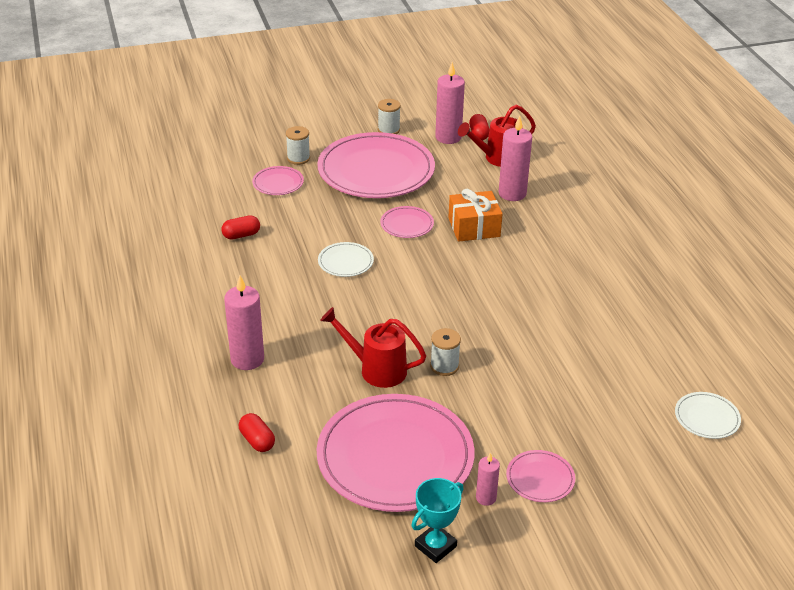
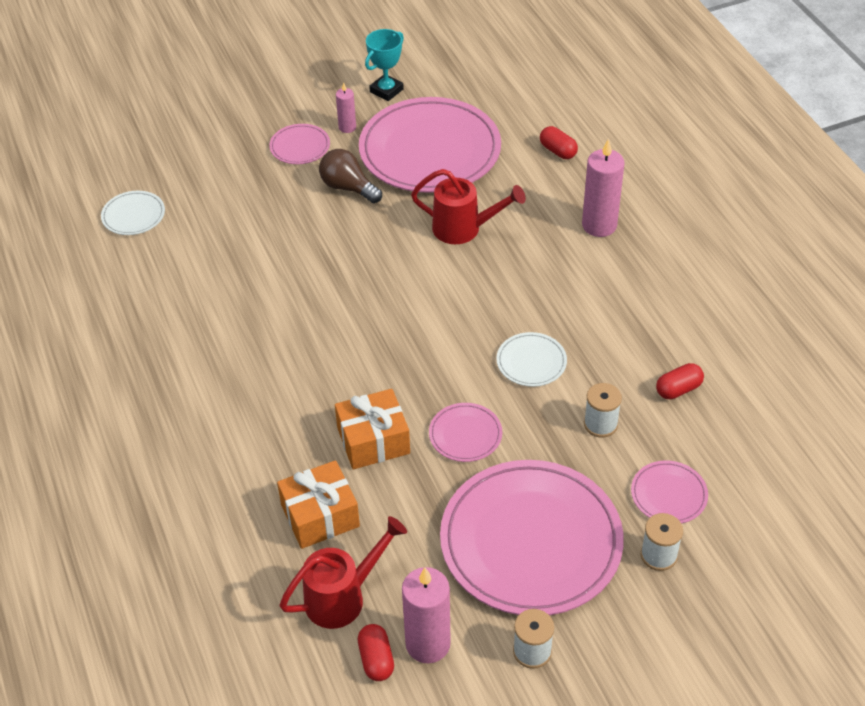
camera: 175 degrees right, 10 degrees up
(444, 366) = (394, 240): white spool -> white spool (600, 424)
(487, 424) = (348, 187): none -> brown light bulb
(512, 193) = (320, 515): pink candle -> orange gift

